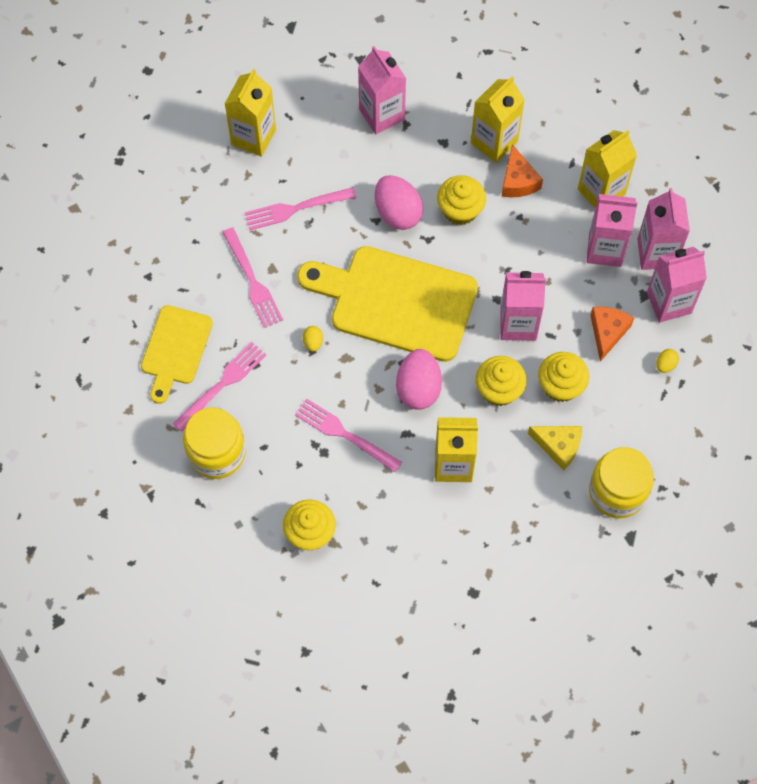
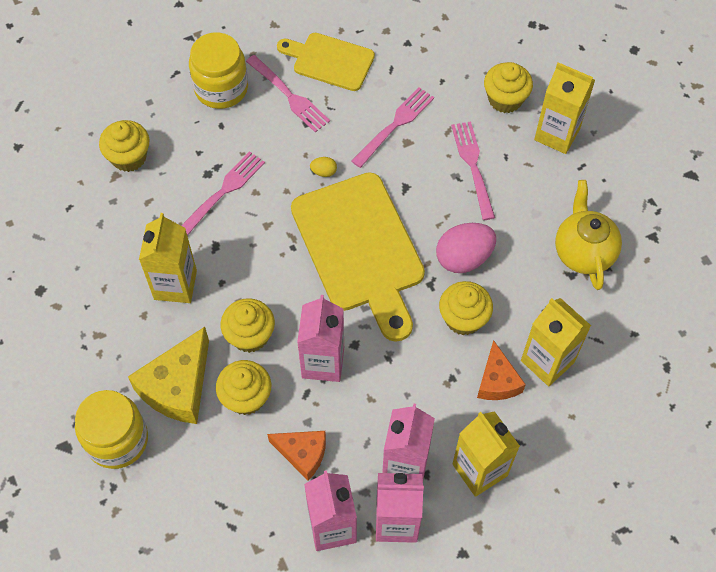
camera: 95 degrees right, 5 degrees down
(215, 183) = (505, 99): none -> yellow cupcake
(252, 281) = (395, 125): pink fork -> pink fork turned 150 degrees clockwise
(381, 114) = (583, 252): pink carton -> yellow teapot
(396, 302) = (360, 248): yellow cutting board -> yellow cutting board turned 135 degrees clockwise
(418, 388) = (262, 260): pink egg -> none
(518, 181) = (497, 381): orange cheese -> orange cheese turned 90 degrees counterclockwise
(558, 446) = (178, 387): yellow cheese -> yellow cheese, size x1.61
(665, 364) = (256, 512): yellow egg -> none

